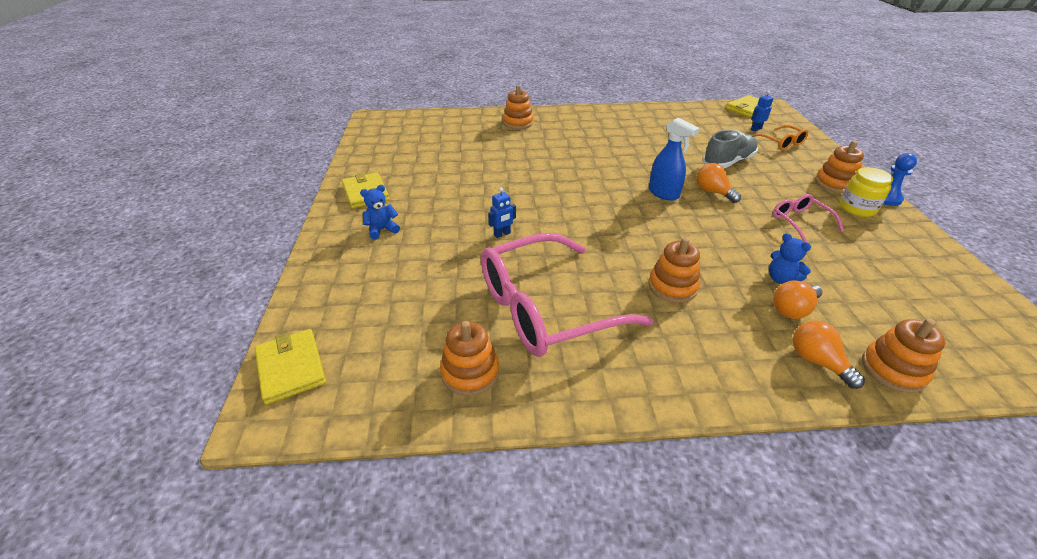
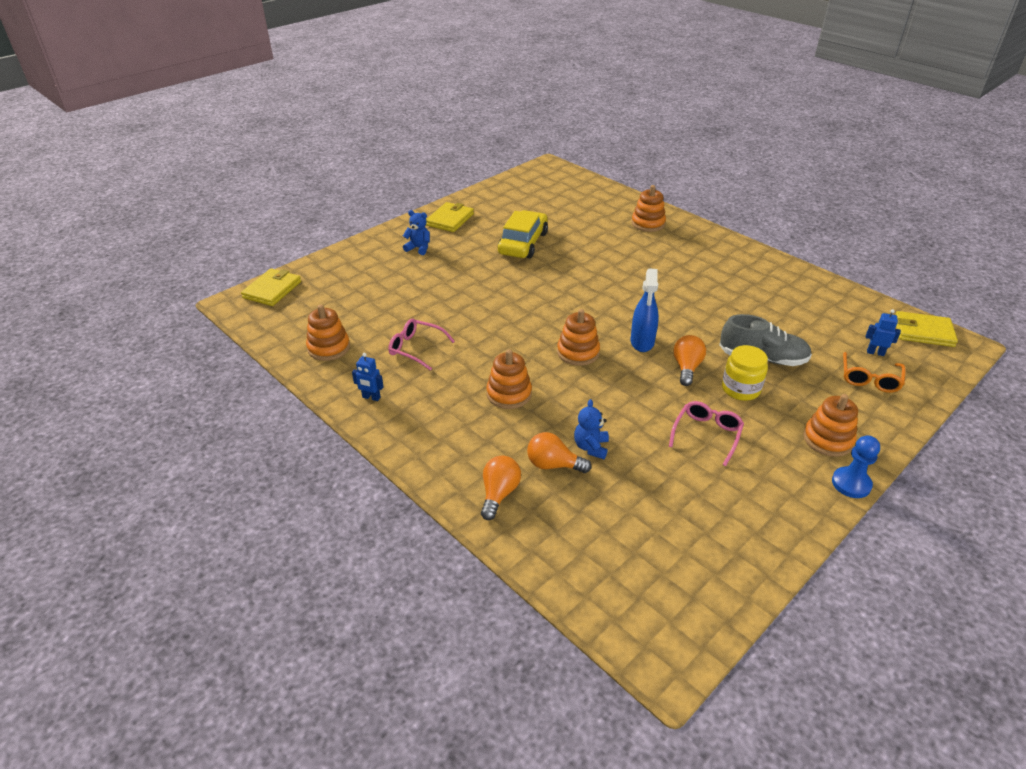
camera: 50 degrees right, 0 degrees up
(462, 178) = (523, 243): none -> yellow car
(502, 234) = (475, 294): blue robot -> blue robot (371, 397)
(544, 309) = (415, 348): pink glasses -> pink glasses, size x0.46
(857, 208) = (792, 467): yellow jar -> yellow jar (740, 389)
(893, 370) = (534, 539): orange stacking toy -> orange stacking toy (578, 352)

